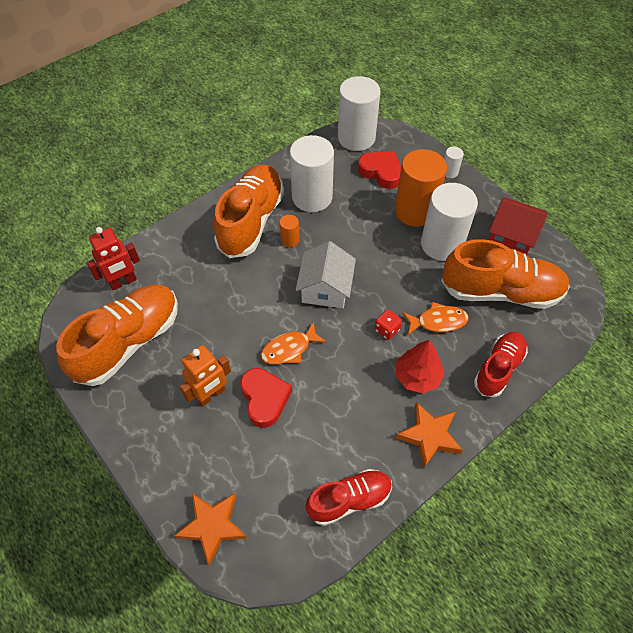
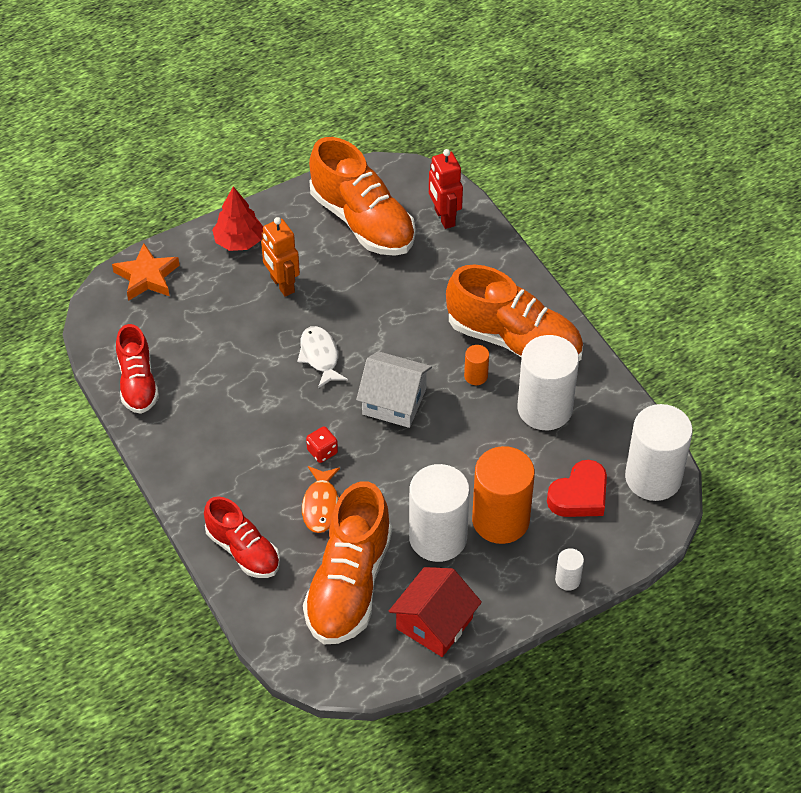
camera: 100 degrees right, 5 degrees down
(264, 399) = (265, 328): red heart -> none
(289, 349) = (320, 356): orange fish -> white fish
(417, 376) = (254, 468): red tree -> red tree (239, 241)
(429, 436) = (182, 463): orange star -> none

